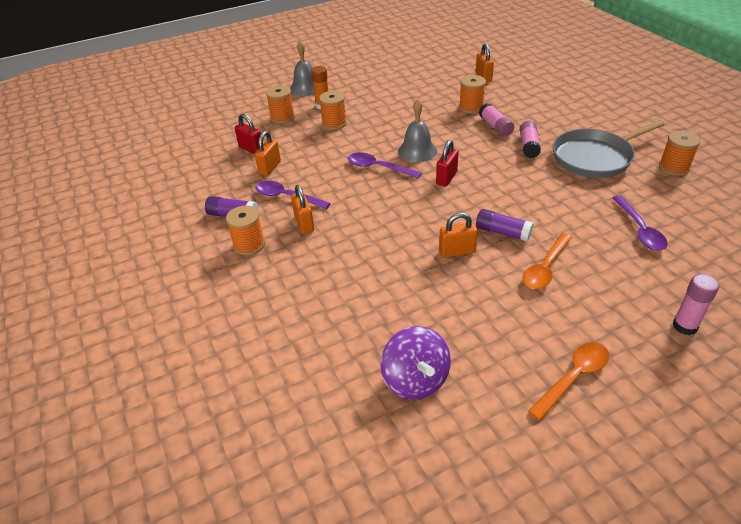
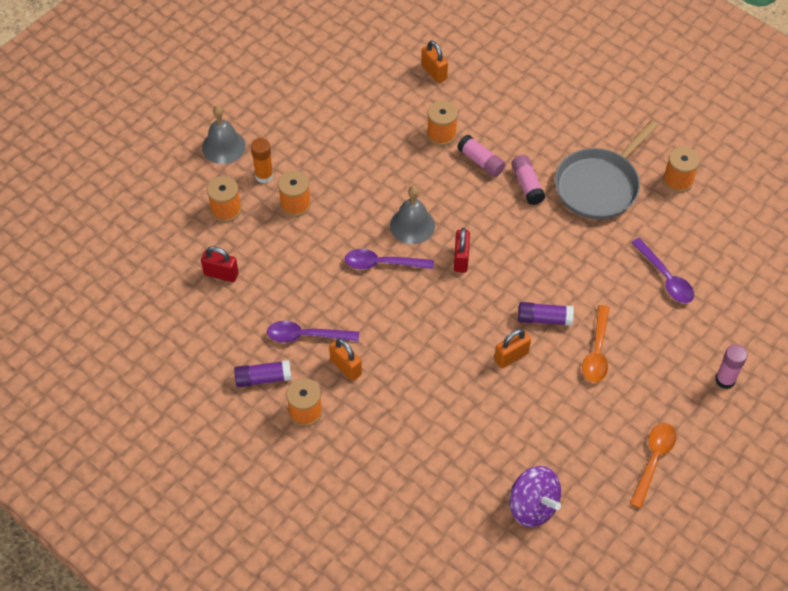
camera: 25 degrees left, 15 degrees up
(270, 168) = (261, 298): orange padlock -> none

